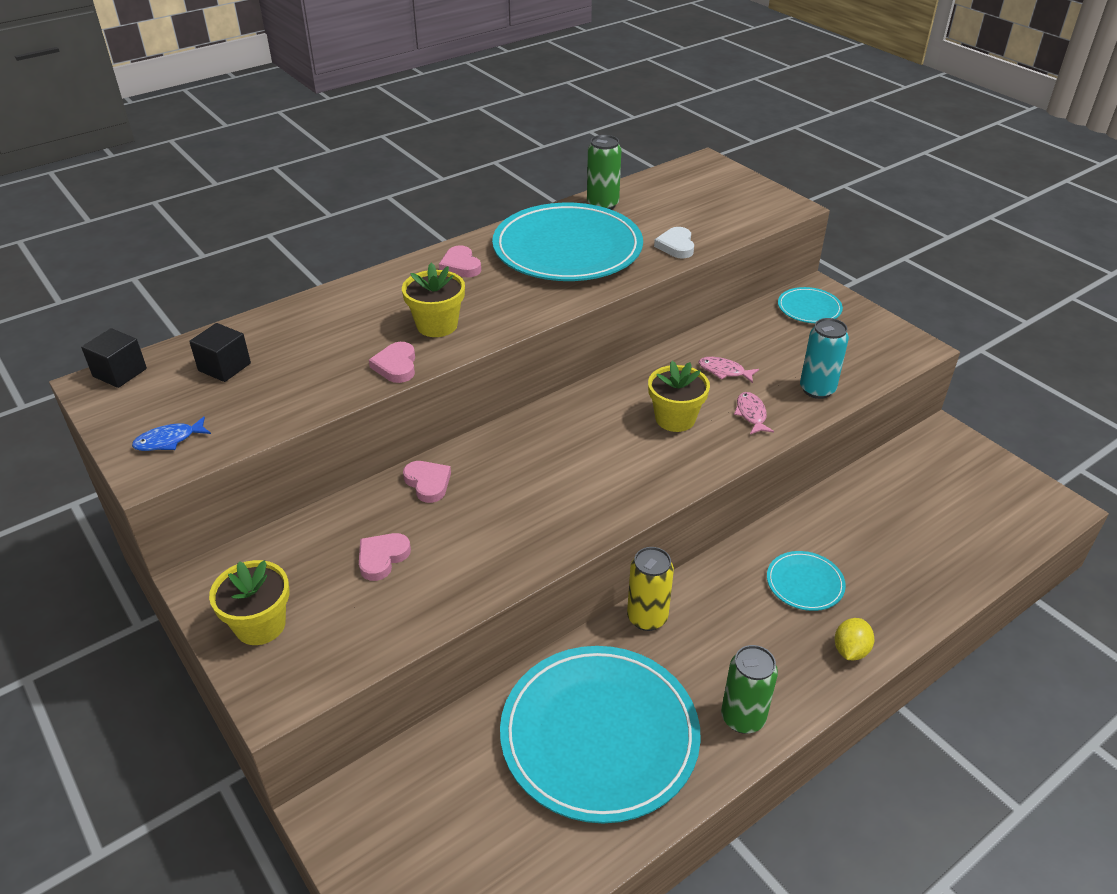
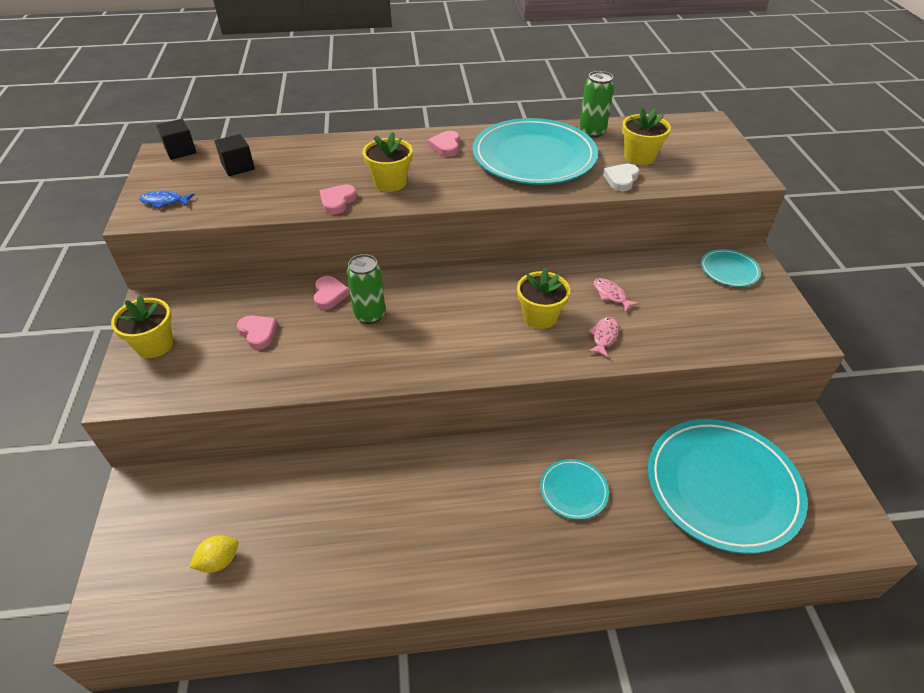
camera: 30 degrees right, 5 degrees up
(382, 558) = (258, 333): pink heart -> pink heart turned 75 degrees clockwise
(599, 735) = (331, 526): turquoise plate -> turquoise plate (722, 486)
(647, 618) = (433, 458): yellow can -> none
(672, 217) = (639, 157): none -> yellow flower pot
(743, 718) = (439, 569): green can -> green can (370, 315)
(817, 389) = (678, 338): turquoise can -> none
(850, 650) = (566, 562): yellow lemon -> yellow lemon (219, 561)

